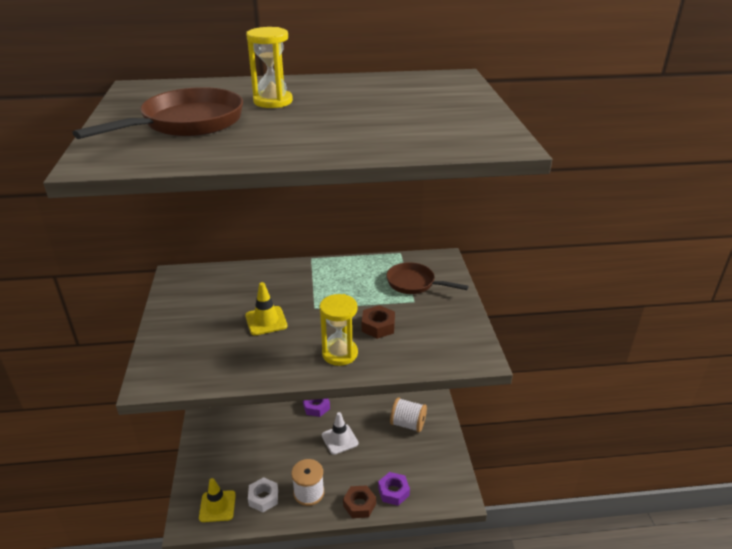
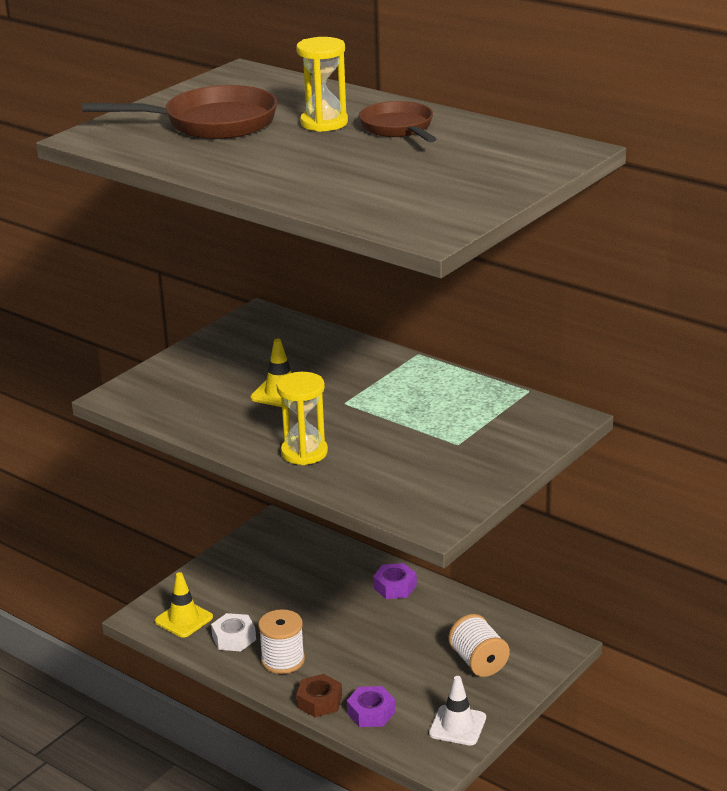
camera: 45 degrees right, 5 degrees down
(339, 439) = (378, 632): white traffic cone -> white traffic cone (457, 726)
(378, 326) = (379, 448): brown nut -> none
(414, 283) = (488, 428): brown pan -> brown pan (399, 128)

